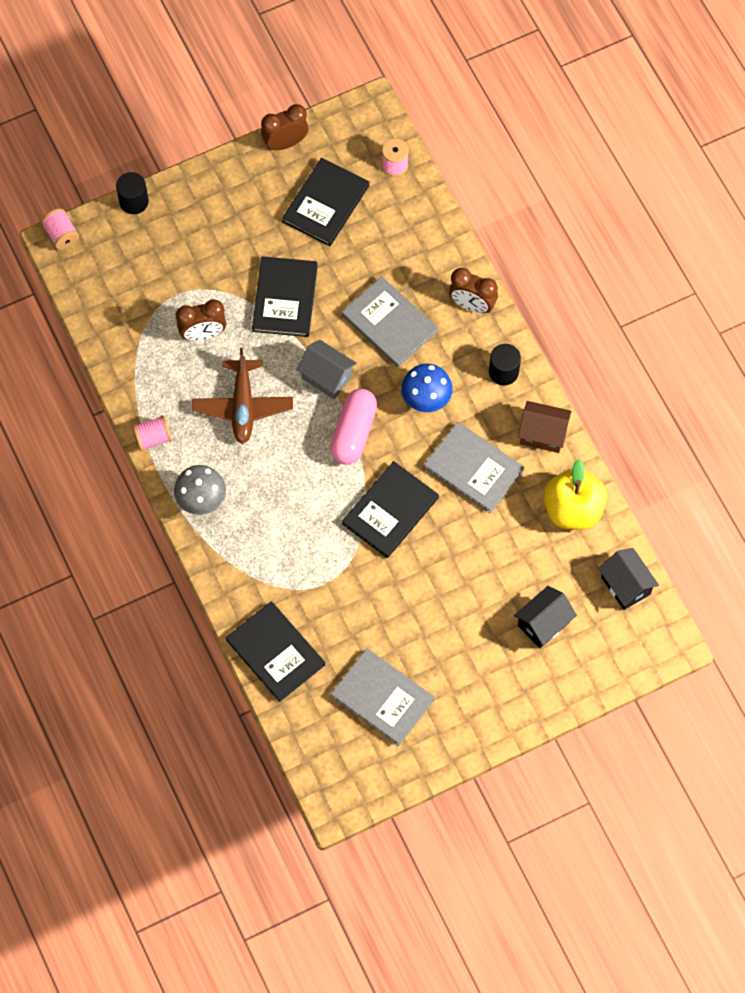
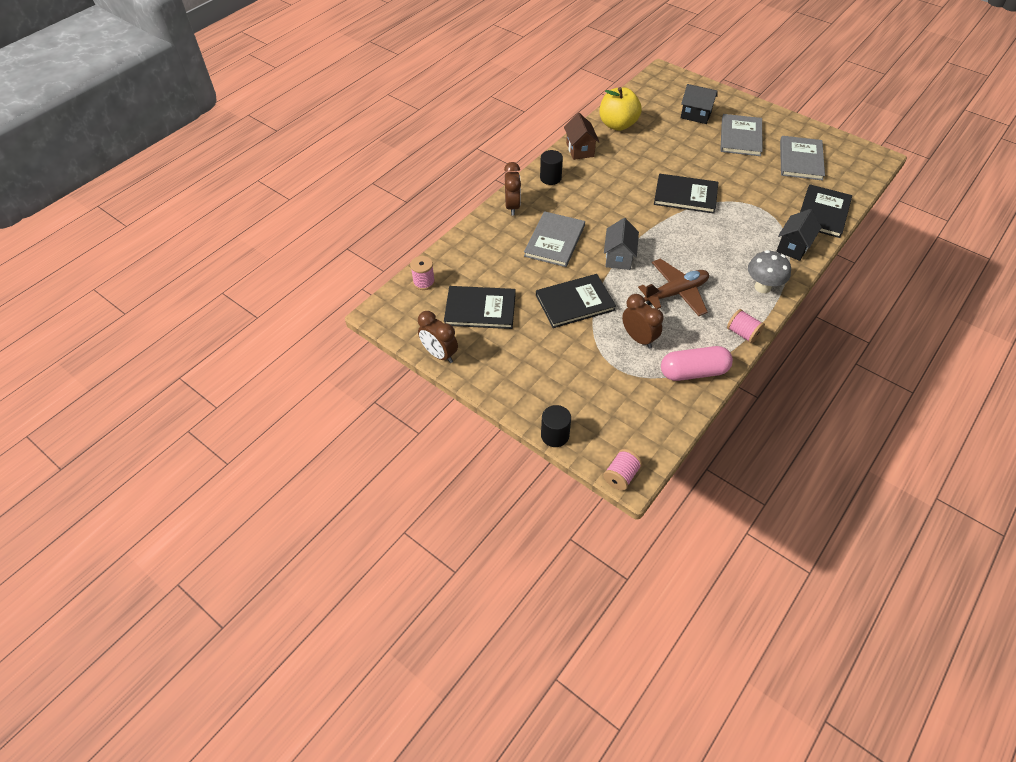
camera: 115 degrees left, 15 degrees down
(353, 432) = (648, 230): pink capsule -> pink capsule (693, 372)
(426, 400) = (597, 205): blue mushroom -> none
(473, 468) = (626, 170): grey book -> grey book (740, 137)
(626, 585) = (645, 94): black house -> black house (793, 247)

